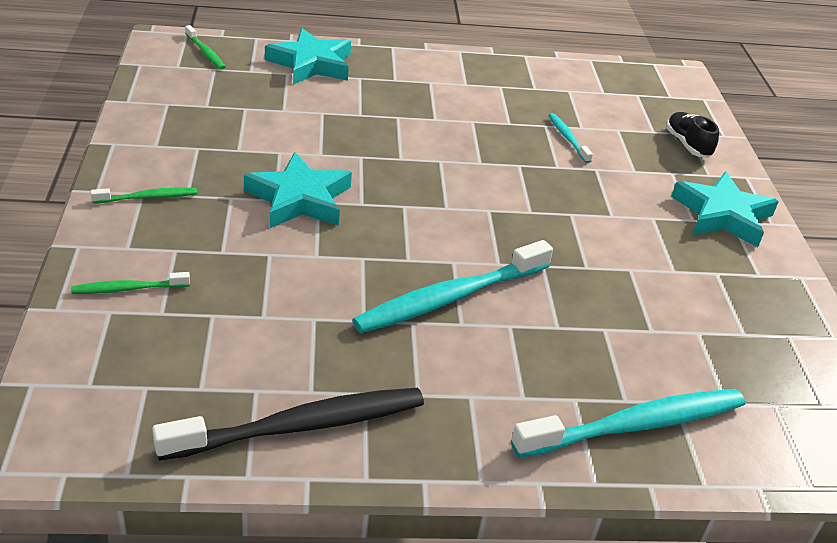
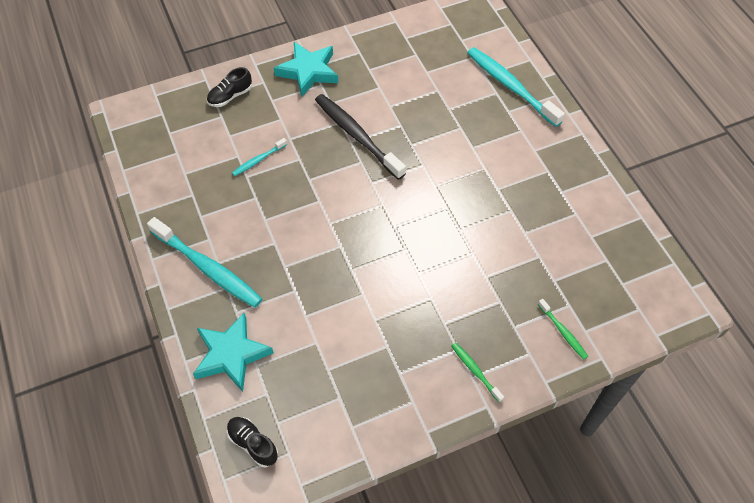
camera: 105 degrees left, 20 degrees up
(205, 52) = (253, 444): green toothbrush -> black shoe
(299, 199) = (422, 284): turquoise star -> none
(300, 426) = (600, 209): black toothbrush -> black toothbrush (357, 136)
(450, 298) = (468, 178): turquoise toothbrush -> turquoise toothbrush (208, 268)

